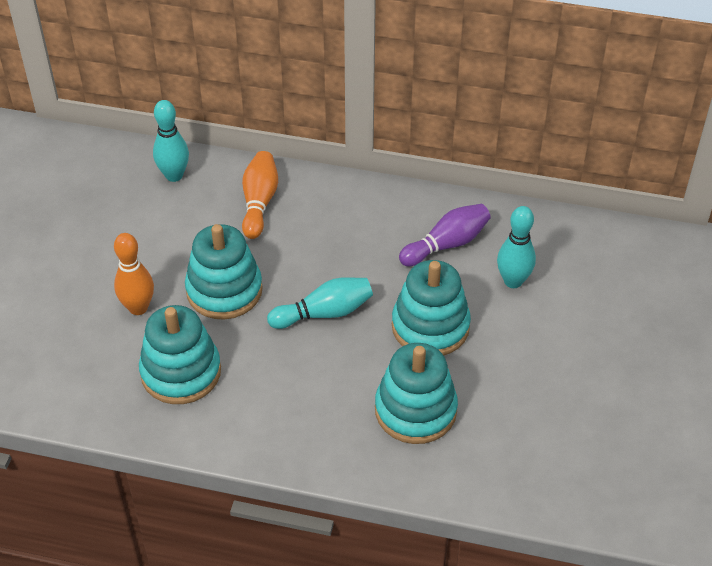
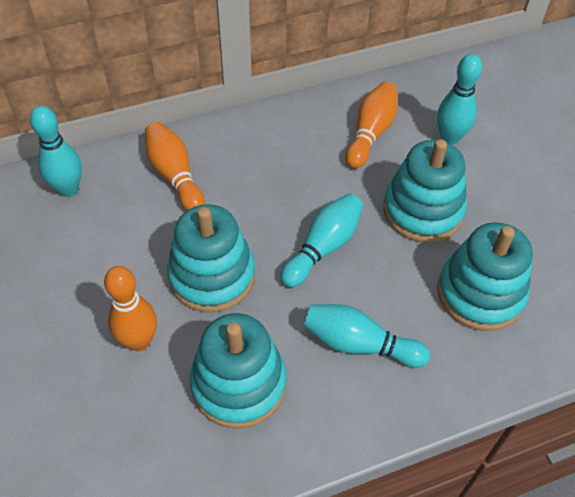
camera: 35 degrees left, 5 degrees up
(288, 393) = (359, 344): none -> turquoise bowling pin
(446, 244) = (370, 133): purple bowling pin -> orange bowling pin

